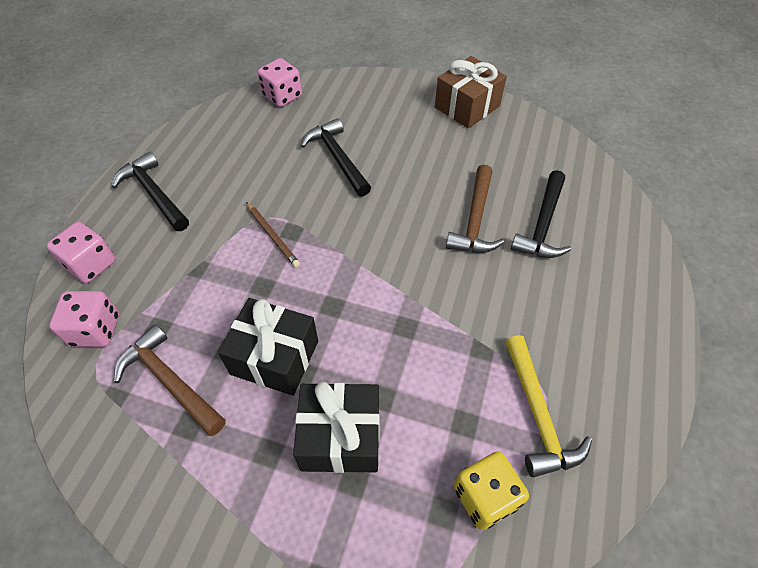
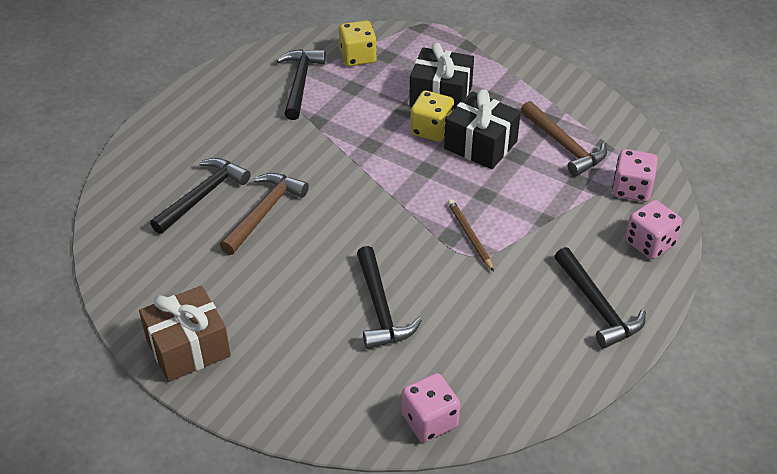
camera: 165 degrees left, 10 degrees down
(339, 368) = (431, 130): none -> yellow dice
(538, 414) = (300, 83): yellow hammer -> black hammer

